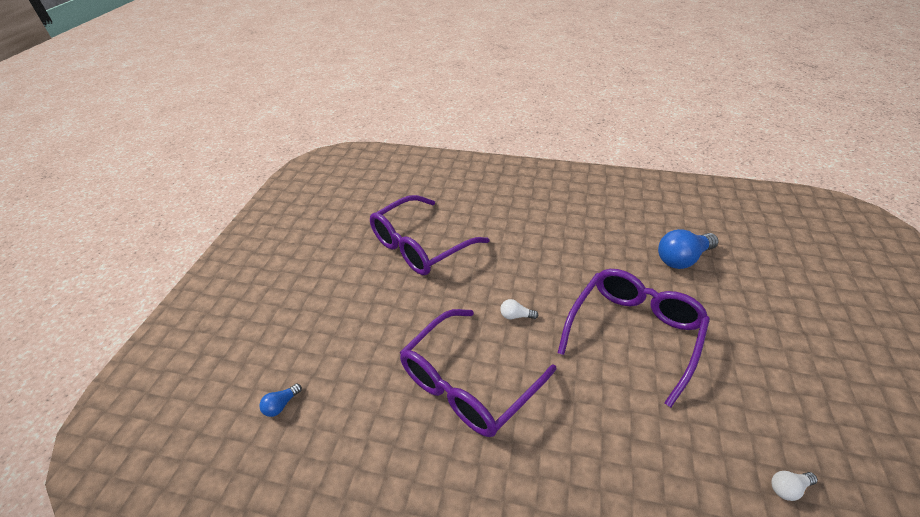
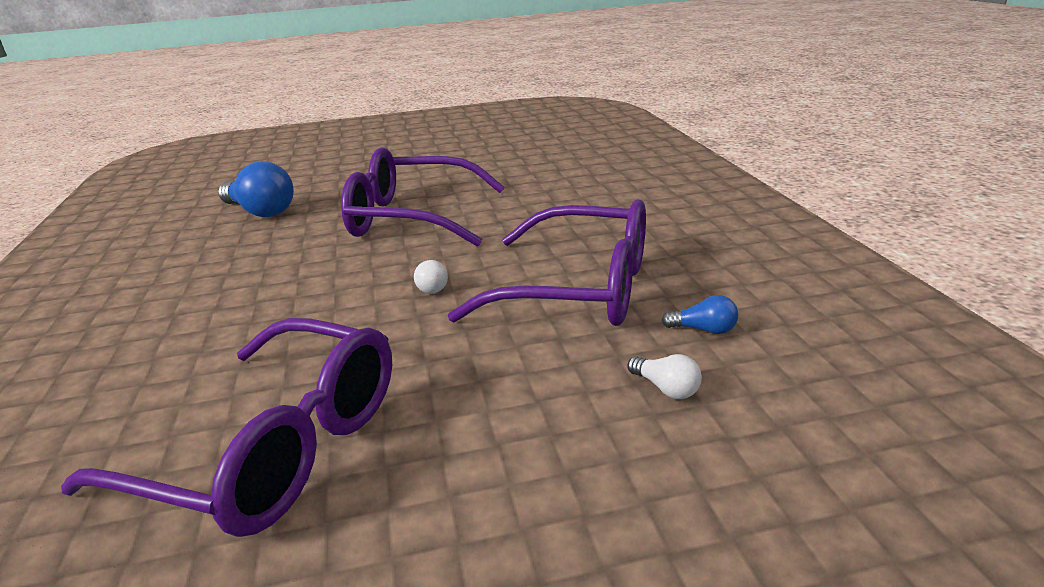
camera: 115 degrees left, 15 degrees down
(281, 405) = (820, 444): blue light bulb -> blue light bulb (703, 329)
(788, 488) = (538, 155): white light bulb -> white light bulb (666, 388)

